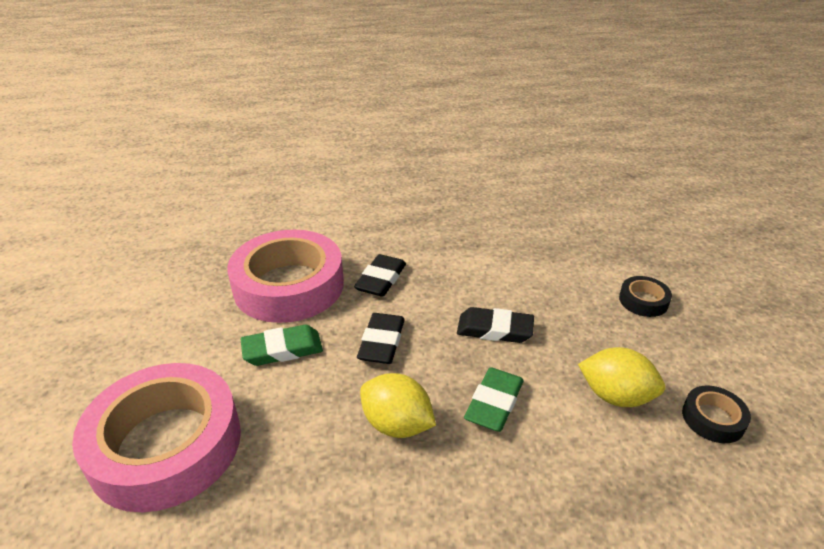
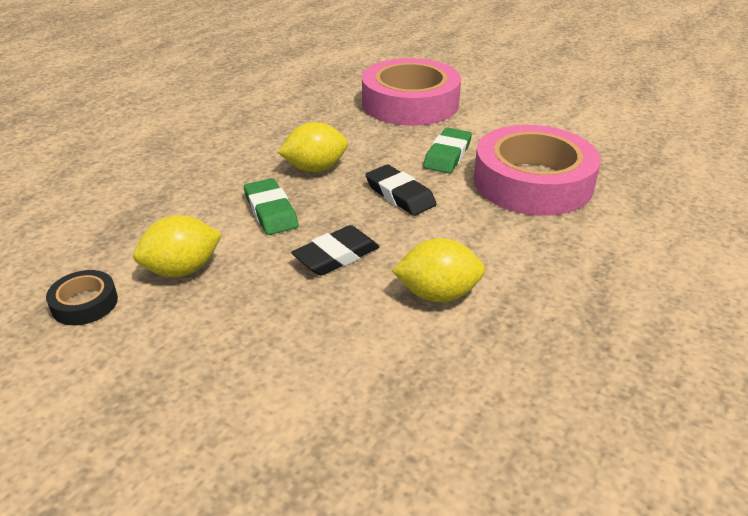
camera: 130 degrees right, 0 degrees up
(381, 279) = (488, 230): black eraser -> none
(472, 270) = (437, 294): none -> yellow lemon
(643, 301) = (224, 391): black tape -> none

